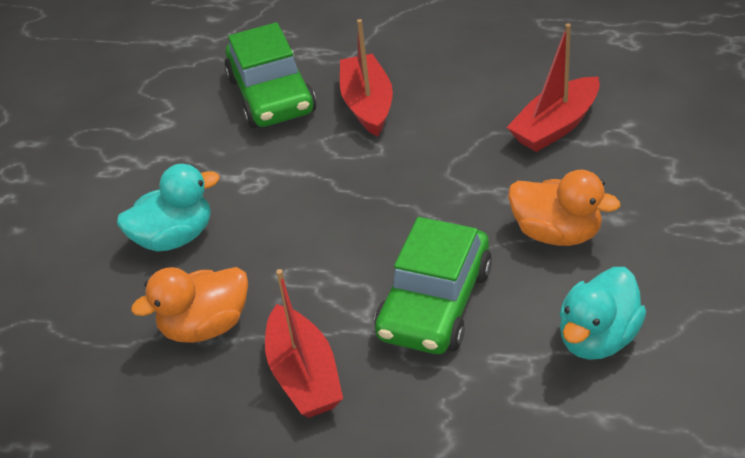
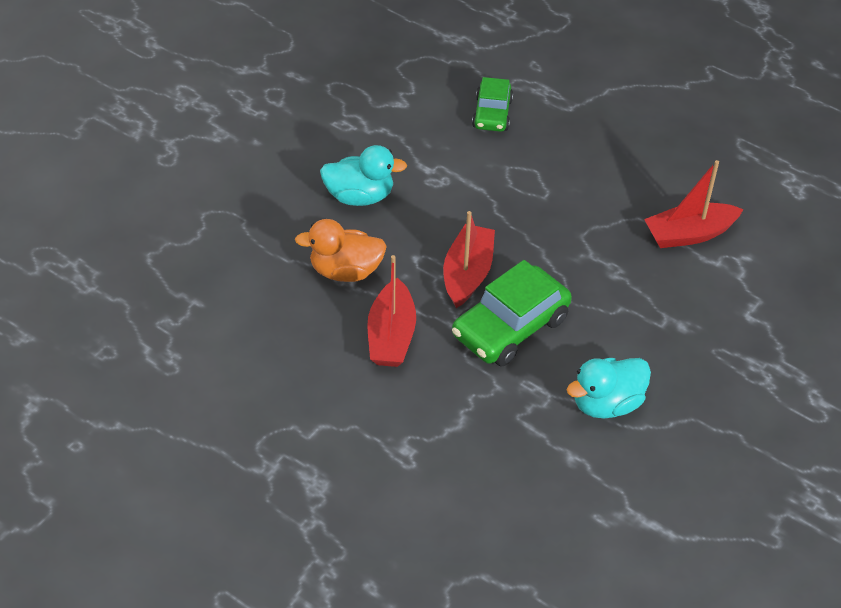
camera: 20 degrees right, 5 degrees up
(271, 95) = (492, 114): green car -> green car, size x0.62
(367, 104) = (559, 153): red boat -> red boat (467, 274)
(557, 233) = (631, 316): orange duck -> none

